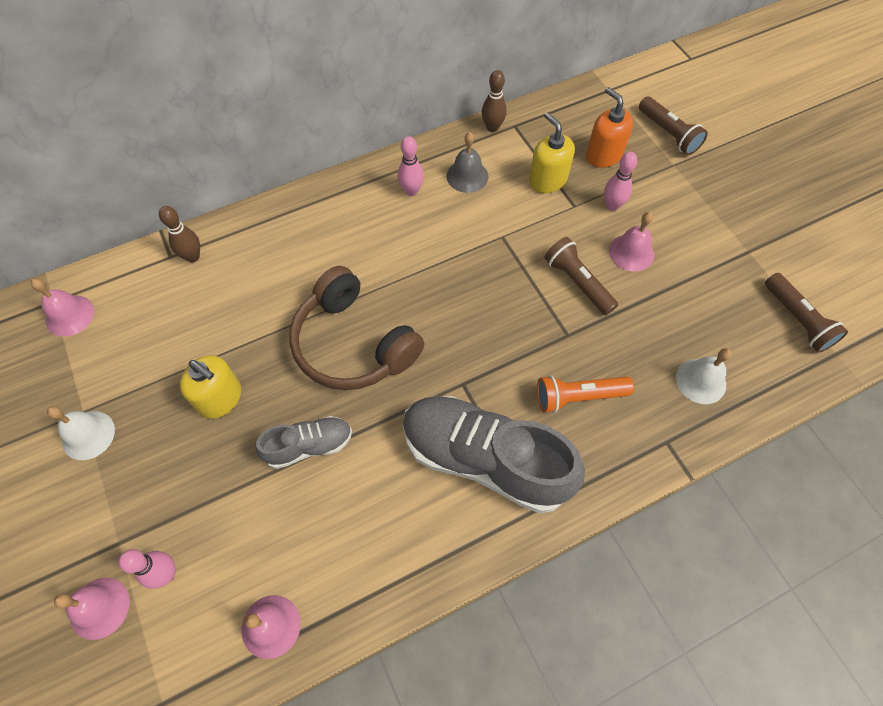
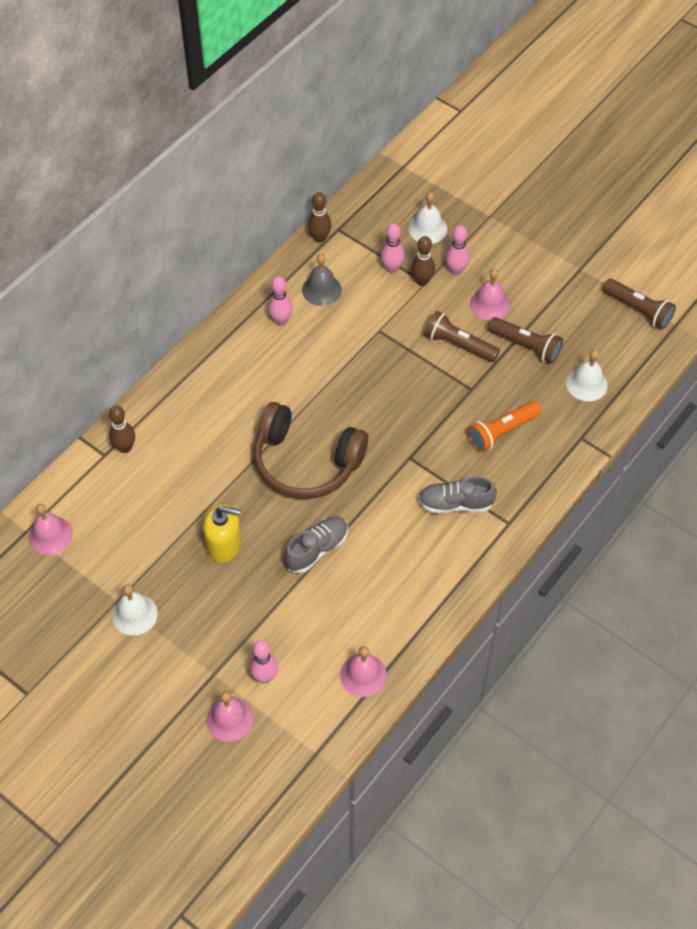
camera: 25 degrees left, 5 degrees down
(485, 459) = (455, 504): grey shoe -> grey shoe, size x0.51
(547, 180) = (392, 268): yellow soap dispenser -> pink bowling pin
(571, 203) = (422, 281): none -> brown bowling pin
(603, 155) = (428, 229): orange soap dispenser -> white bell
(668, 134) = (473, 189): brown flashlight -> brown flashlight (525, 345)

